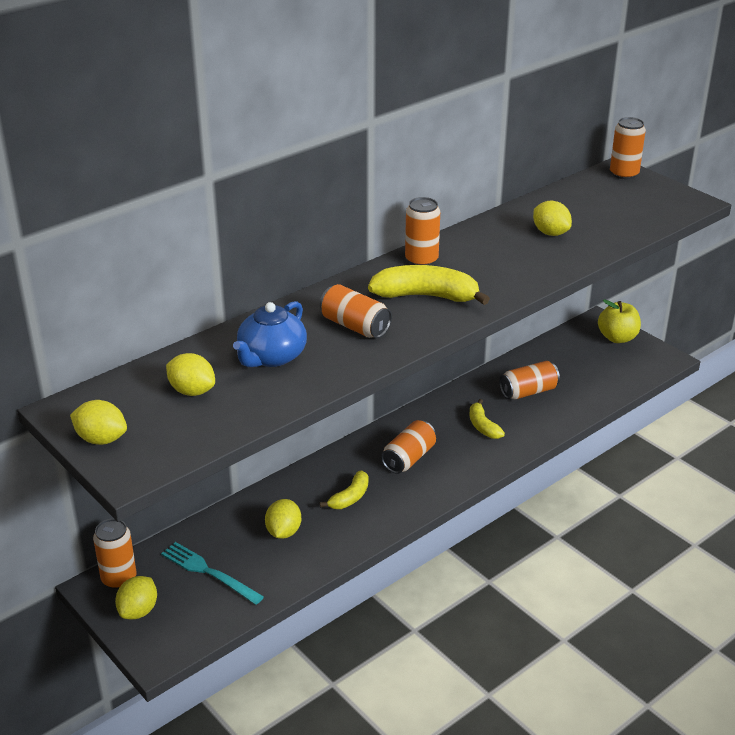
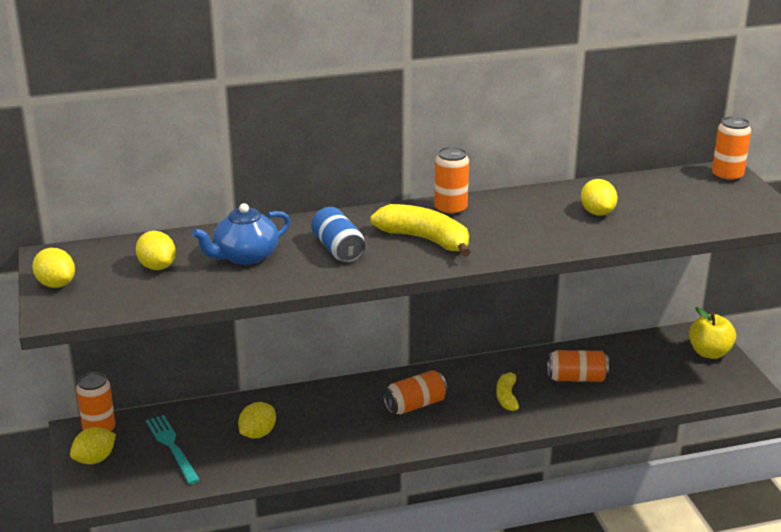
camera: 25 degrees right, 5 degrees down
(350, 497) = (337, 422): yellow banana -> none
(355, 326) = (338, 249): orange can -> blue can

